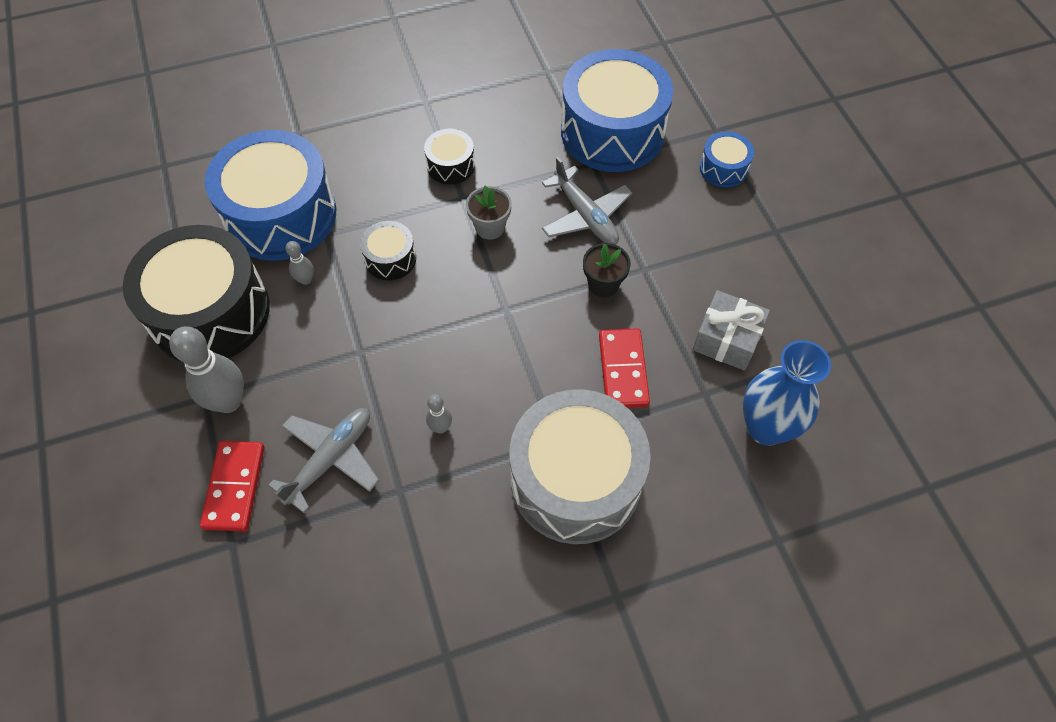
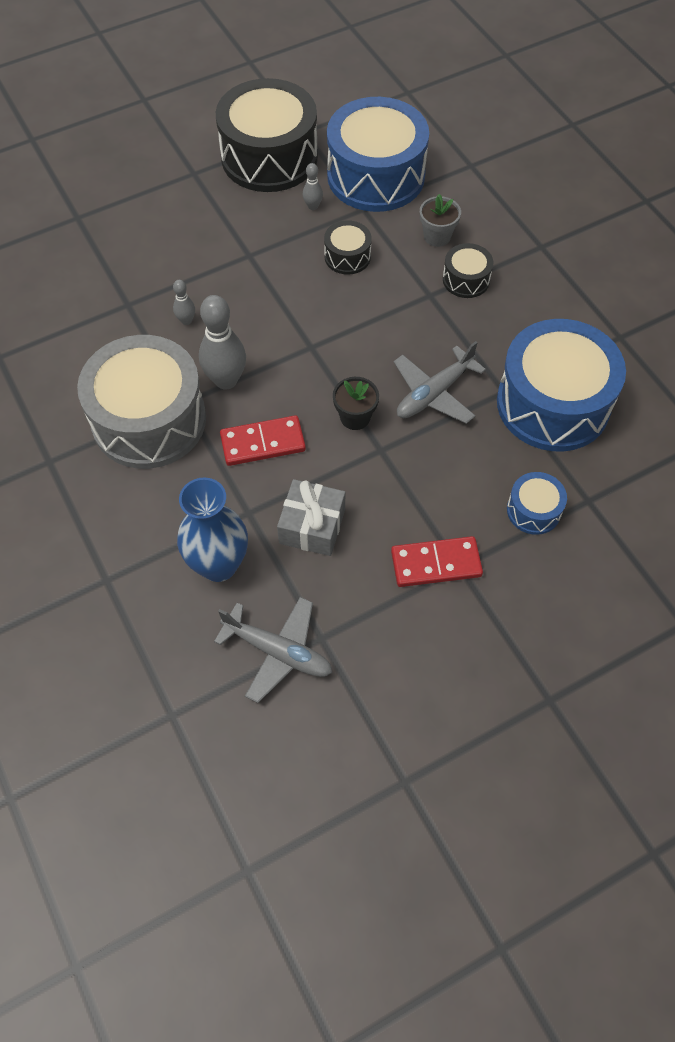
camera: 80 degrees right, 0 degrees up
(228, 401) = (191, 187): grey bowling pin -> grey bowling pin (226, 380)
(235, 487) = (121, 208): red domino -> red domino (436, 564)
(331, 458) = (150, 257): grey plane -> grey plane (278, 652)
(490, 227) = (400, 321): grey flower pot -> grey flower pot (437, 236)

